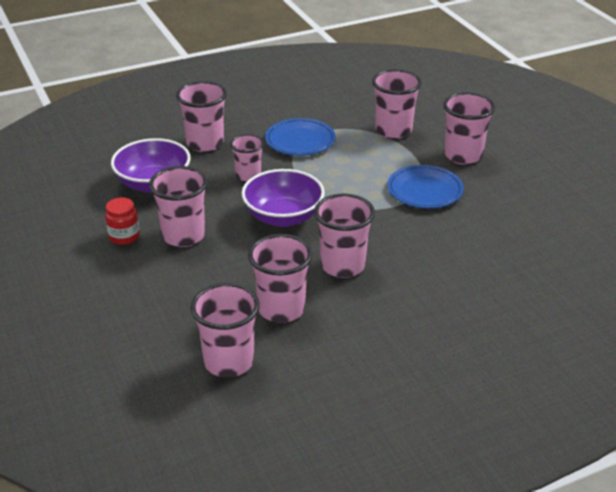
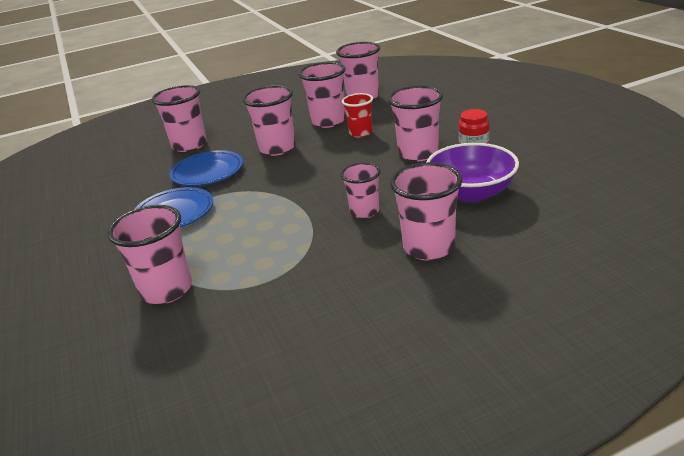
camera: 175 degrees left, 5 degrees down
(241, 279) = (360, 133): none -> red cup
(283, 217) = (325, 176): purple bowl -> none
(300, 141) = (299, 262): blue plate -> blue plate (207, 172)
(463, 155) = (102, 259): pink cup -> pink cup (189, 145)

